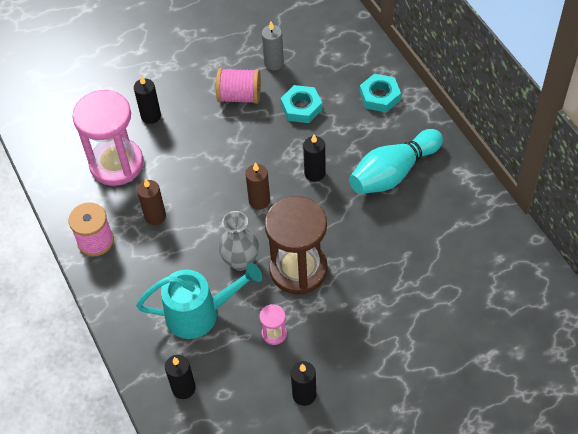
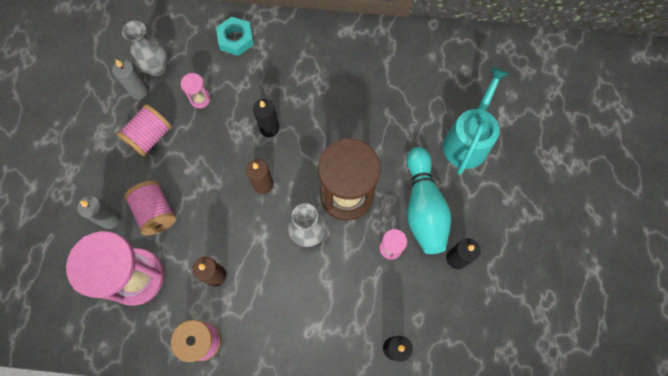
camera: 60 degrees left, 15 degrees up
(151, 116) = (110, 219): black candle -> grey candle
(178, 142) = (156, 212): none -> pink spool
(200, 313) = (335, 294): turquoise watering can -> turquoise watering can (468, 140)
(301, 107) = (200, 99): turquoise nut -> pink hourglass
(305, 60) = (157, 67): none -> grey vase
(393, 173) = (311, 75): turquoise bowling pin -> turquoise bowling pin (423, 207)

